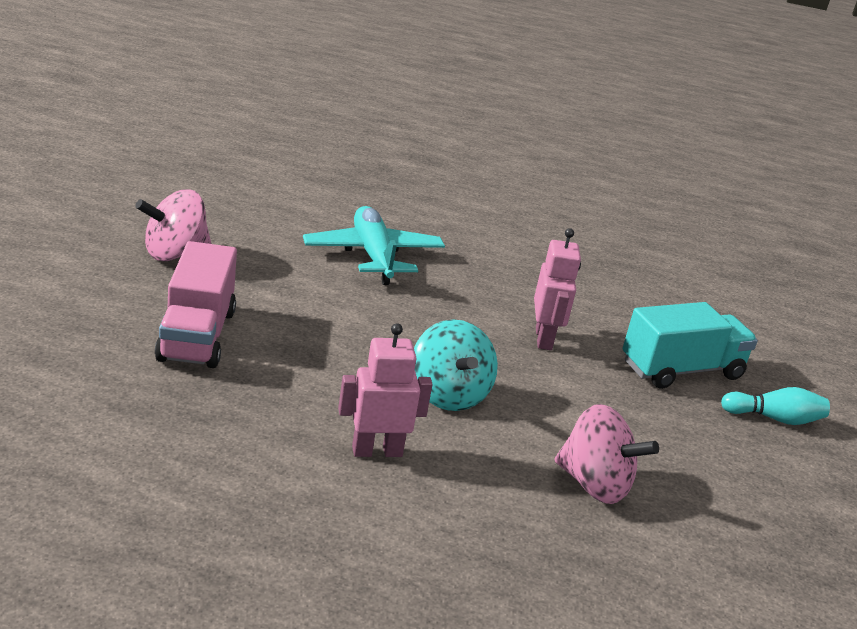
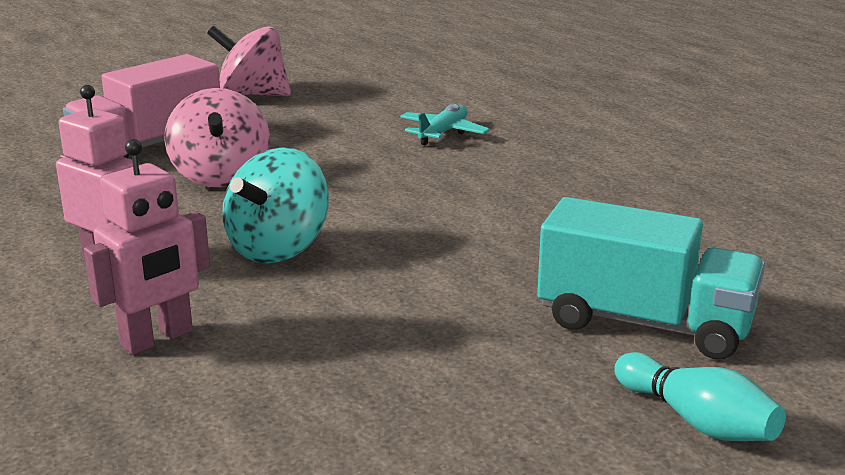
camera: 50 degrees right, 5 degrees down
(373, 256) = (443, 133): turquoise plane -> turquoise plane, size x0.54
(544, 339) = (500, 240): pink robot -> pink robot (157, 339)
(594, 484) = (269, 375): pink spinning top -> pink spinning top (220, 176)

